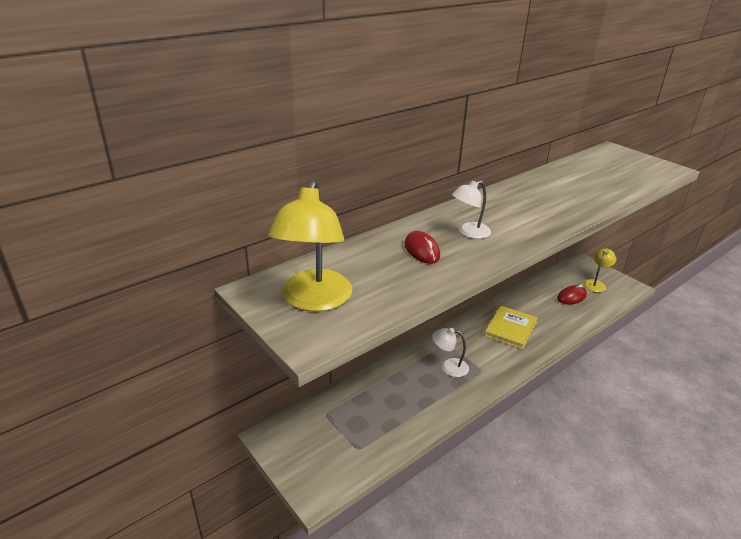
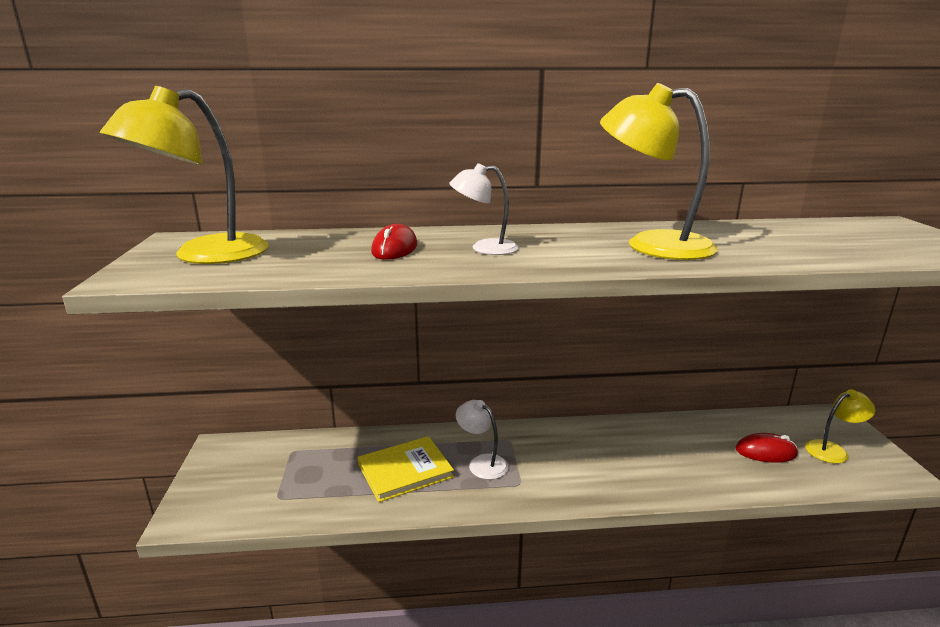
camera: 35 degrees right, 10 degrees down
(510, 328) = (619, 454): yellow book -> yellow book (405, 471)
(543, 202) = (652, 244): none -> yellow lamp

